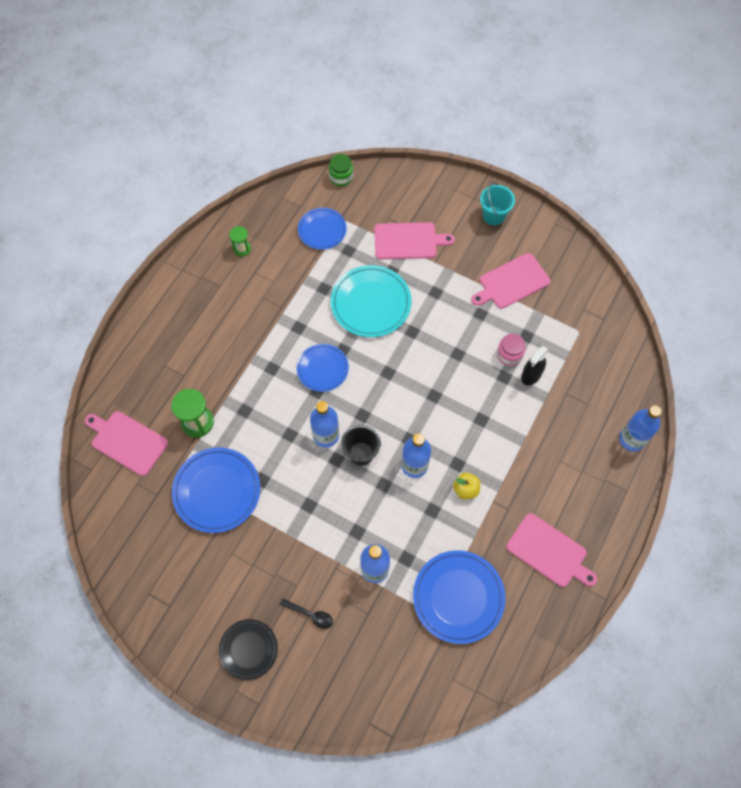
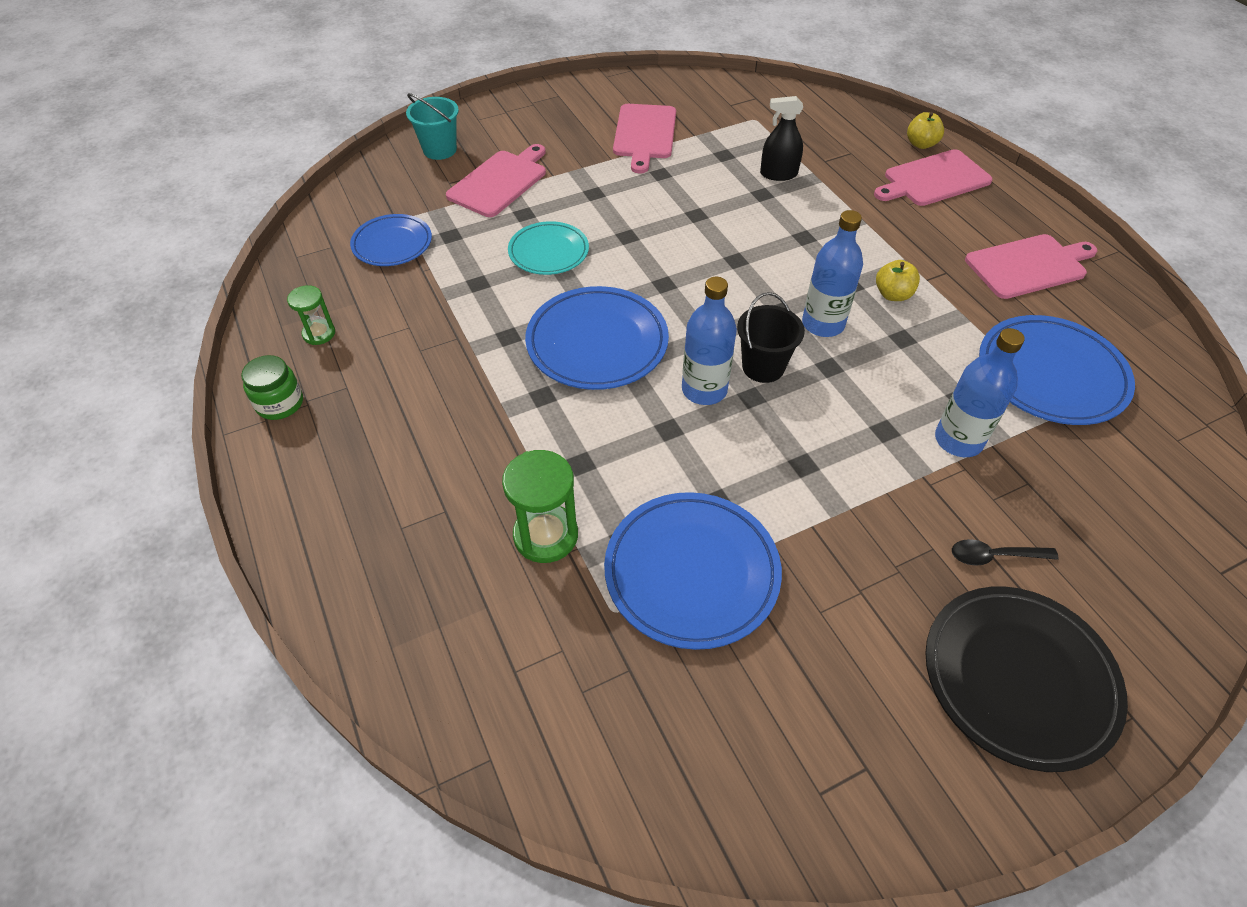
camera: 55 degrees left, 15 degrees down
(127, 442) = (488, 663): pink cutting board -> pink cutting board (934, 179)
(248, 649) = (1018, 678): black plate -> black plate, size x1.60
(310, 614) = (994, 556): black spoon -> black spoon turned 150 degrees counterclockwise
(322, 369) = (597, 343): blue plate -> blue plate, size x1.60
(341, 177) = (341, 193): green jar -> green jar (280, 403)
(371, 303) = (548, 252): turquoise plate -> turquoise plate, size x0.63
(493, 215) = (546, 109): turquoise bucket -> turquoise bucket (440, 150)
(509, 355) = (736, 177): pink jar -> none
(531, 375) = (778, 174): black spray bottle -> black spray bottle turned 105 degrees clockwise
(631, 439) = (921, 144): blue bottle -> yellow apple

